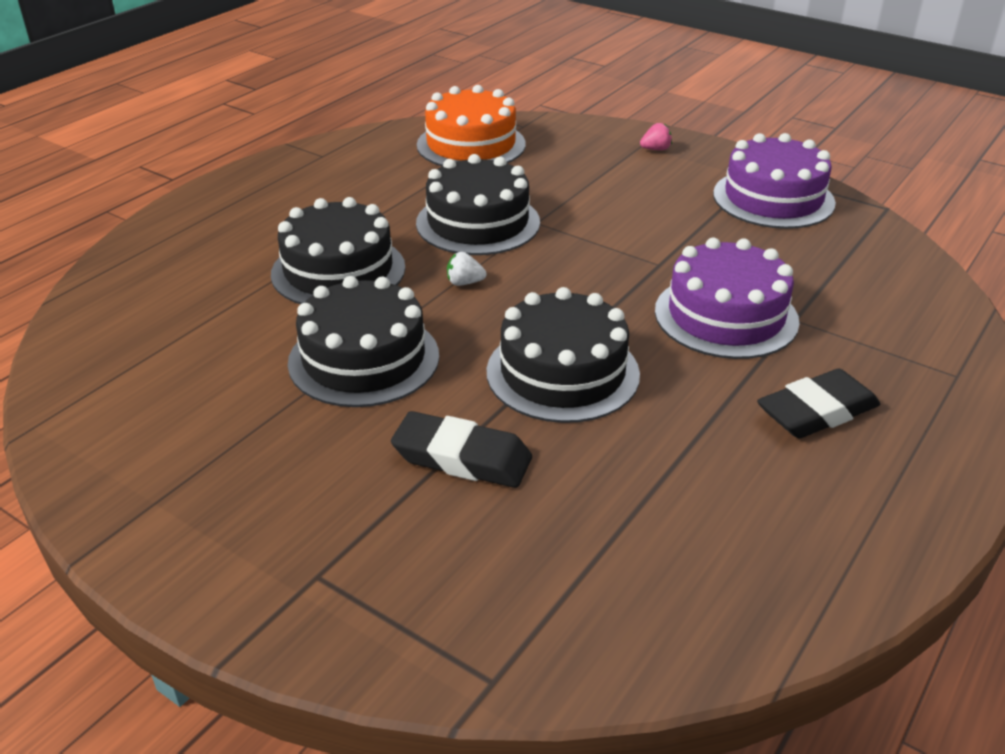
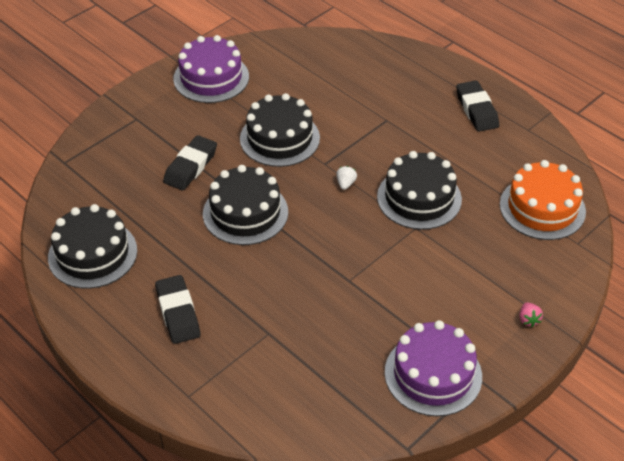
camera: 100 degrees right, 10 degrees up
(281, 190) = (476, 110): none -> black eraser
(338, 270) = (370, 132): black cake -> black cake (92, 254)
(726, 316) = (280, 298): purple cake -> purple cake (211, 78)

